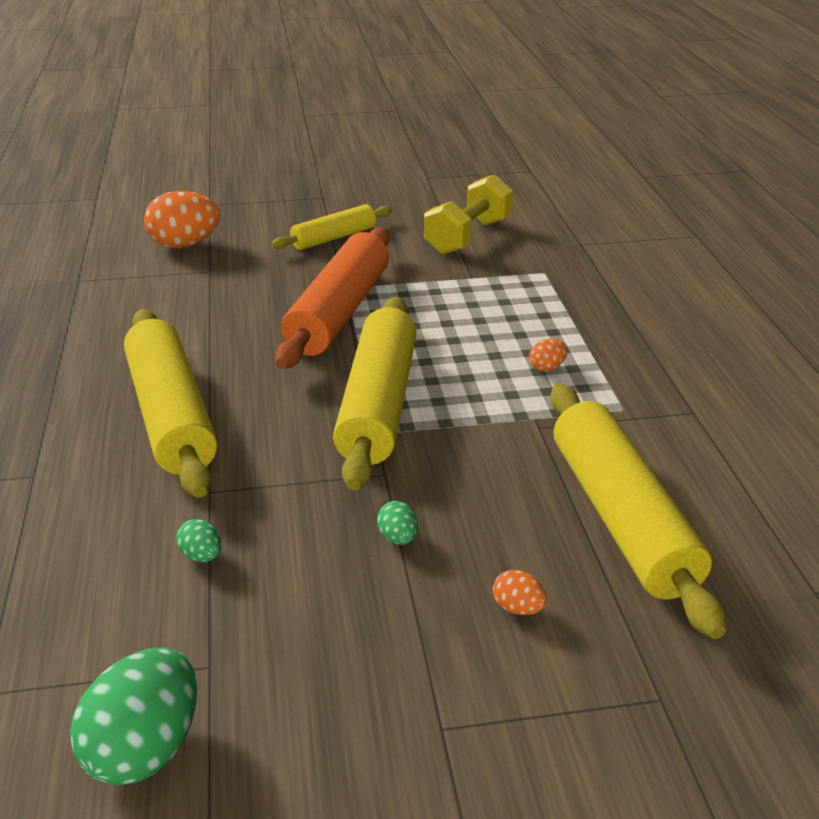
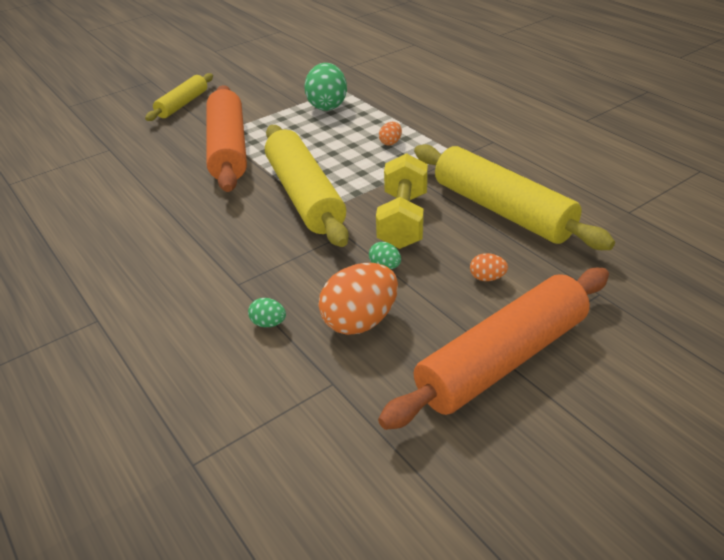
camera: 25 degrees left, 5 degrees up
(145, 748) = (334, 446): green egg -> green egg (327, 105)
(171, 415) = (167, 248): yellow rolling pin -> none
(185, 245) = (73, 137): orange egg -> orange egg (360, 321)
(441, 733) = (502, 359): none -> orange rolling pin
(468, 237) = (274, 80): yellow dumbbell -> yellow dumbbell (403, 220)

